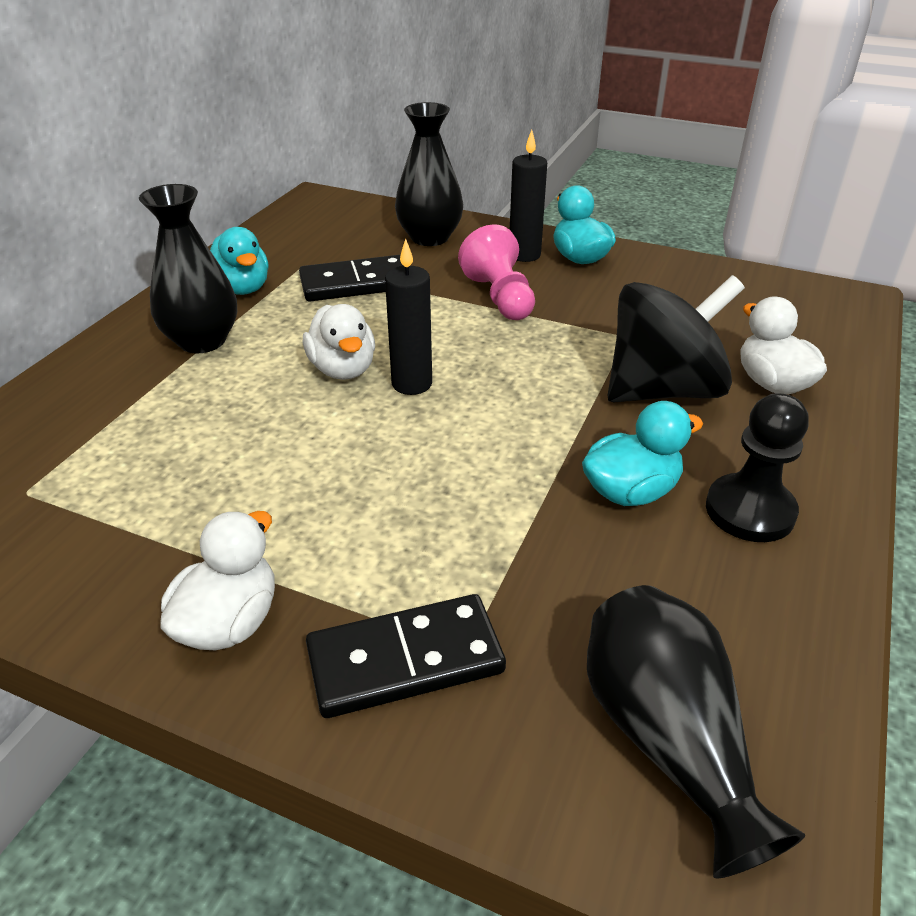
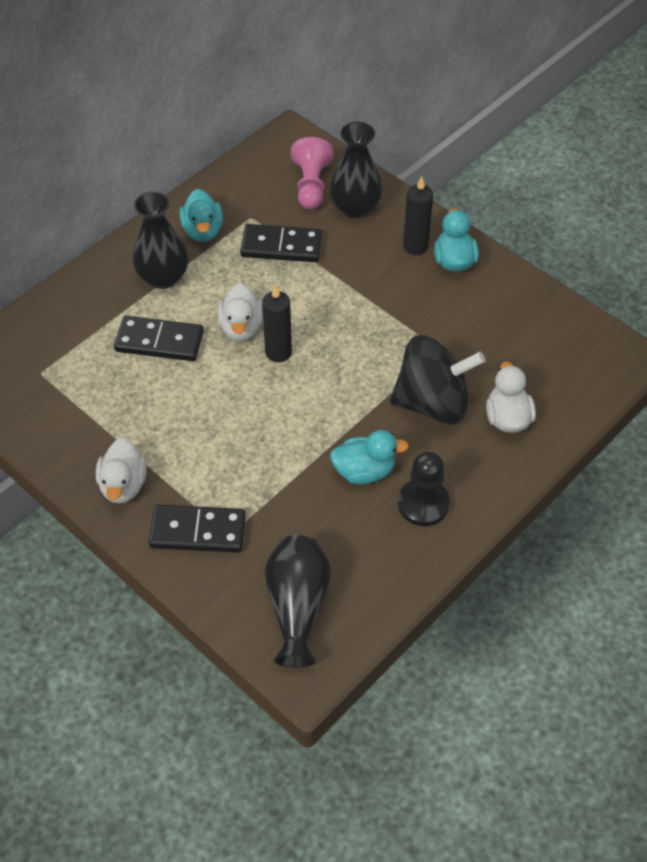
camera: 20 degrees right, 15 degrees up
(223, 410) = (159, 342): none -> black domino
(229, 622) = (123, 485): white duck -> white duck turned 135 degrees clockwise
(500, 297) = (373, 287): pink pawn -> pink pawn (311, 185)

